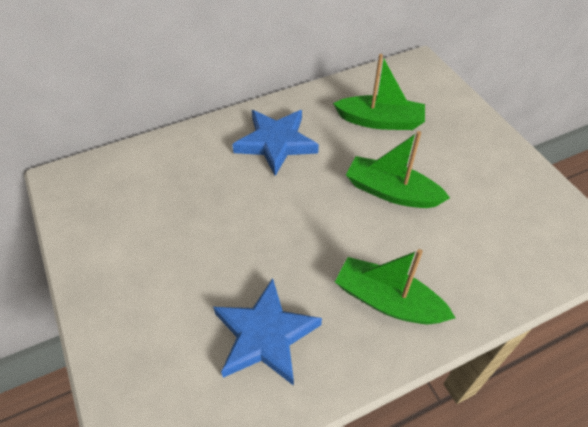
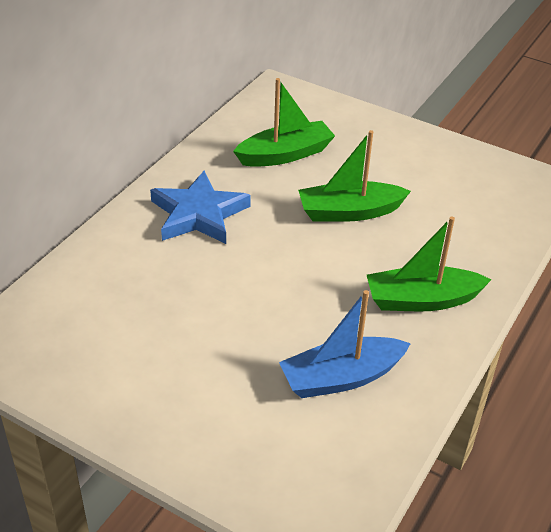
camera: 35 degrees left, 10 degrees down
(265, 335) = (341, 377): blue star -> blue boat

